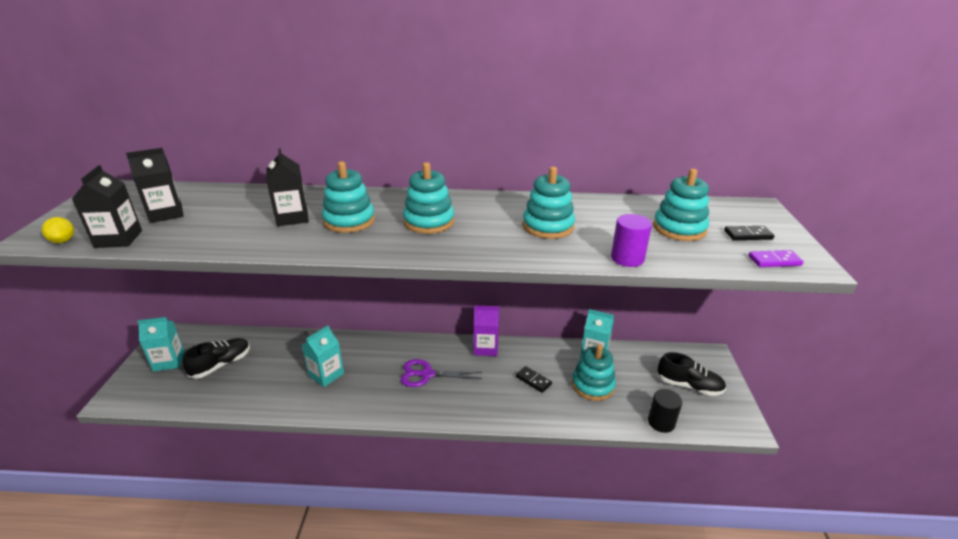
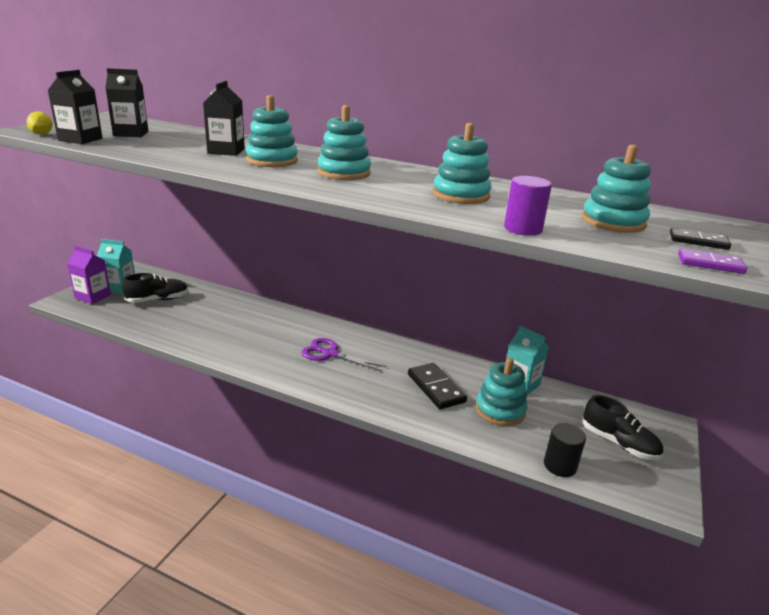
camera: 20 degrees right, 5 degrees down
(326, 374) = (238, 329): turquoise carton -> none
(485, 348) = (404, 349): purple carton -> purple carton (93, 296)
(533, 380) = (436, 388): black domino -> black domino, size x1.69

